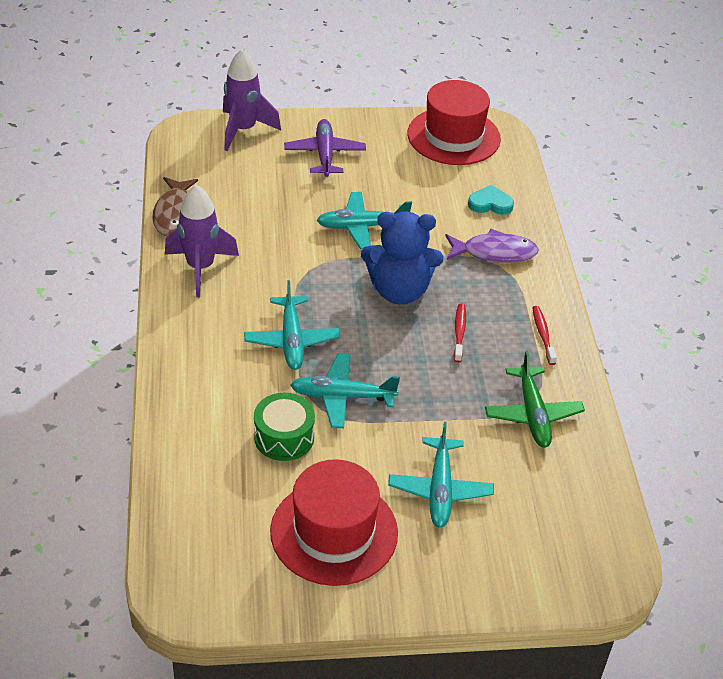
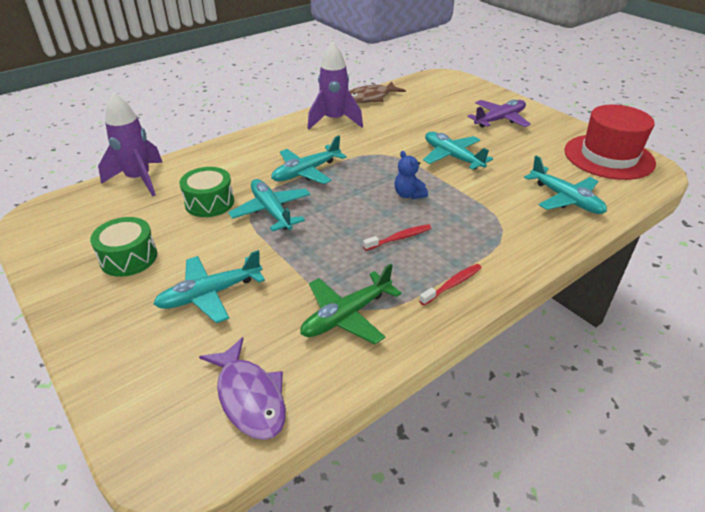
camera: 60 degrees right, 5 degrees down
(243, 130) = (475, 90): purple rocket -> purple rocket (139, 180)
(334, 532) = (129, 258): red hat -> green drum
(399, 291) = (408, 195): blue teddy bear -> blue teddy bear, size x0.48
(490, 203) = (565, 199): turquoise heart -> turquoise plane
(494, 252) = (513, 221): purple fish -> purple fish (249, 397)

